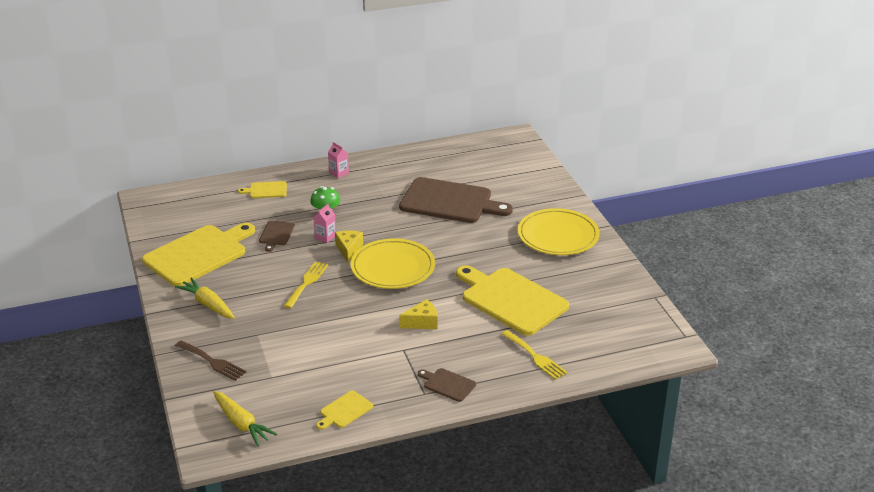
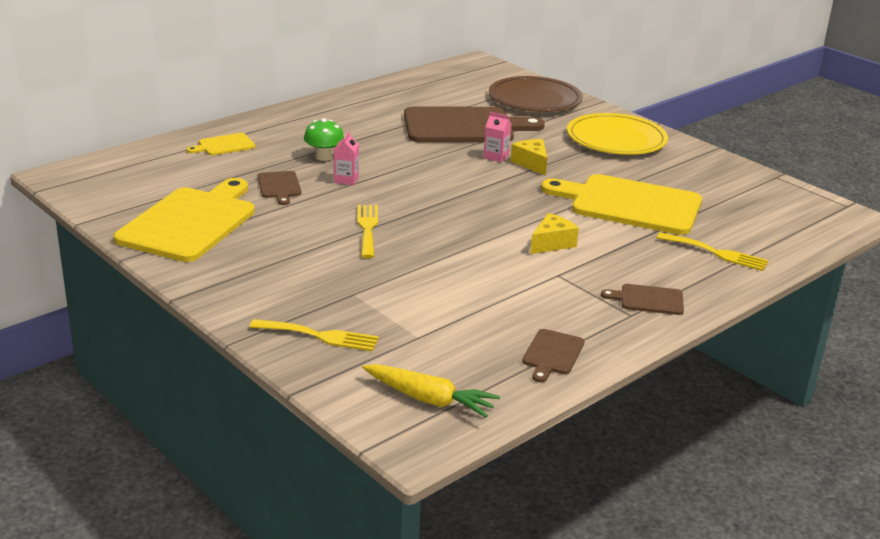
camera: 25 degrees left, 5 degrees down
(208, 304) = (254, 274): yellow carrot -> none
(212, 362) = (320, 336): brown fork -> yellow fork
(339, 173) = (302, 117): pink carton -> pink carton (496, 156)
(344, 411) = (552, 354): yellow cutting board -> brown cutting board
(349, 249) = (388, 187): yellow cheese -> yellow cheese (531, 164)
(393, 267) = (460, 196): yellow plate -> none
(529, 183) = (535, 99): none -> brown plate

